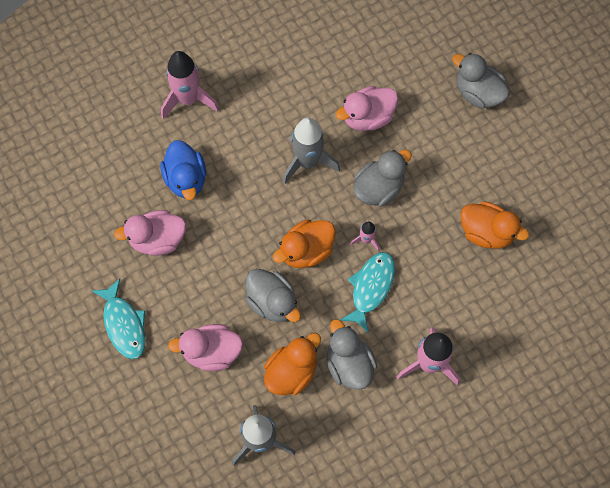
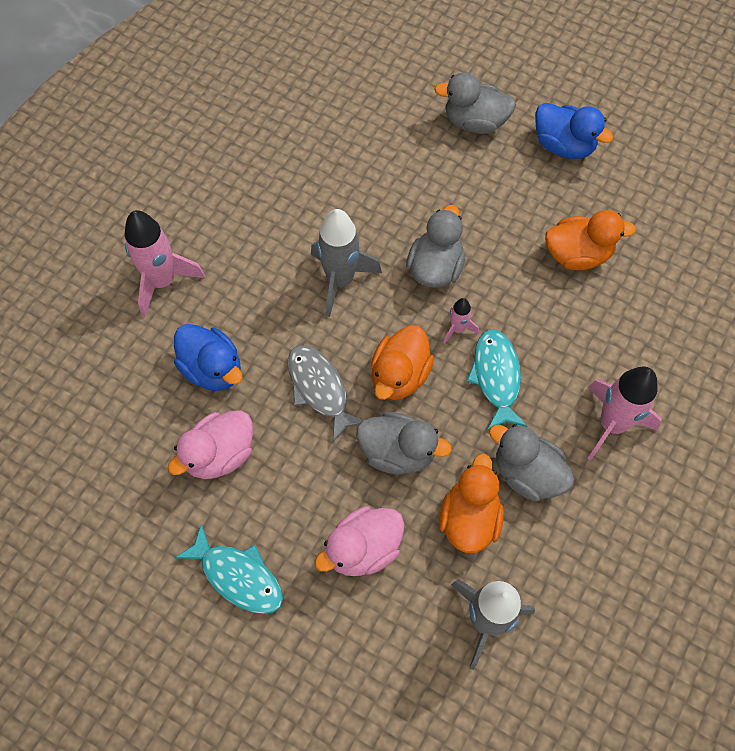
camera: 30 degrees left, 5 degrees down
(247, 231) = (320, 389): none -> grey fish
(367, 117) = (376, 202): pink duck -> none
(532, 145) = (563, 145): none -> blue duck

